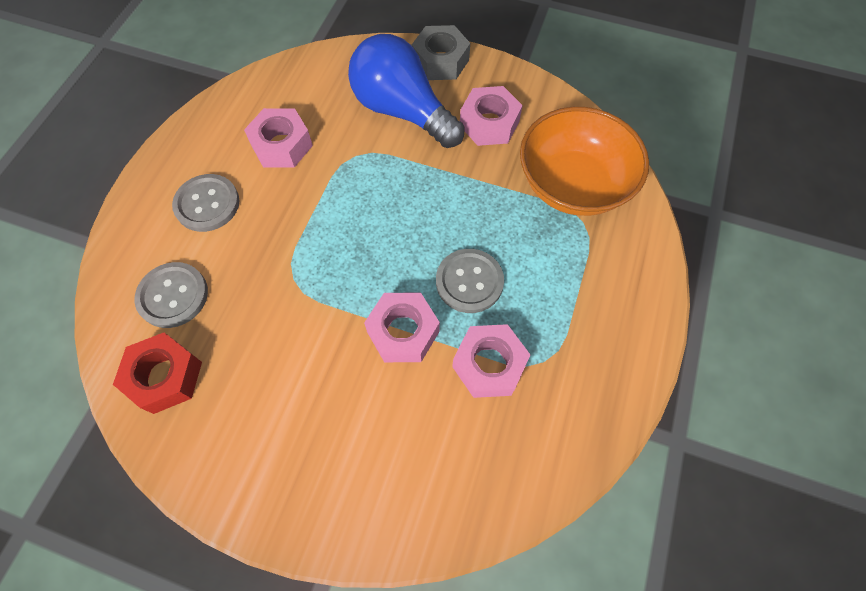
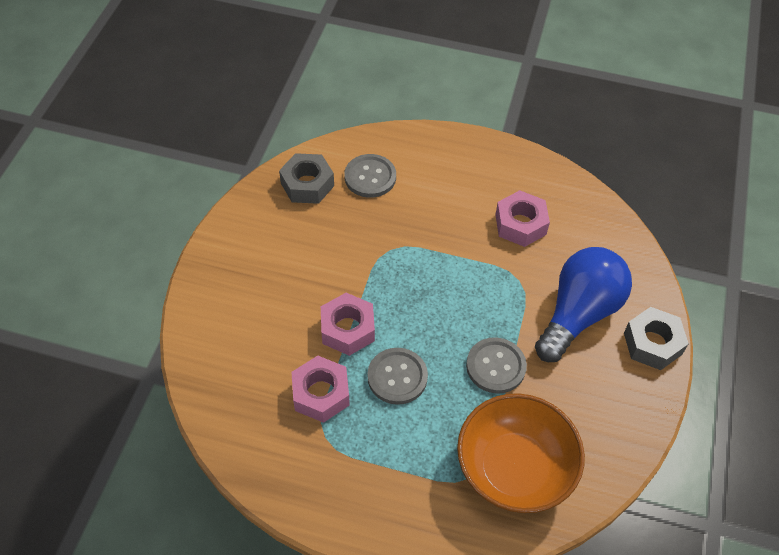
camera: 85 degrees right, 10 degrees down
(165, 376) = (307, 184): red nut -> grey nut
(207, 204) = (453, 183): grey button -> grey button (495, 366)
(489, 123) = (578, 391): pink nut -> none

